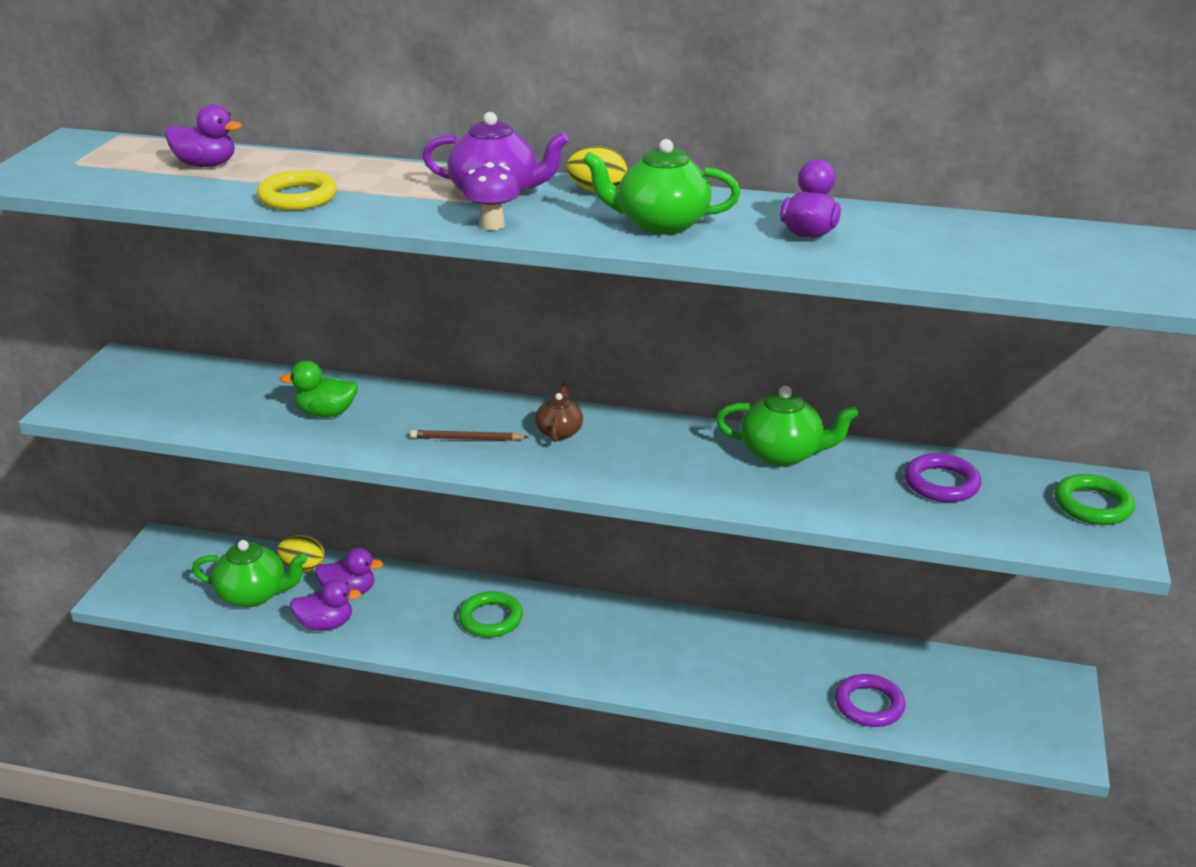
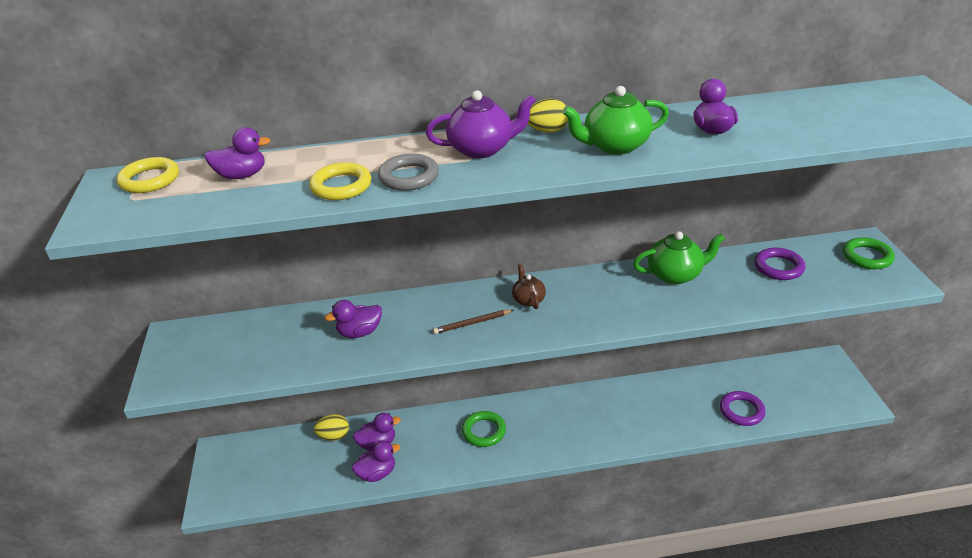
camera: 20 degrees left, 5 degrees up
(111, 149) = (150, 180): none -> yellow ring
(254, 594) = (312, 468): green teapot -> none
(326, 413) = (359, 332): green duck -> purple duck
(380, 204) = (409, 177): none -> grey ring
(492, 225) = (505, 174): purple mushroom -> none

